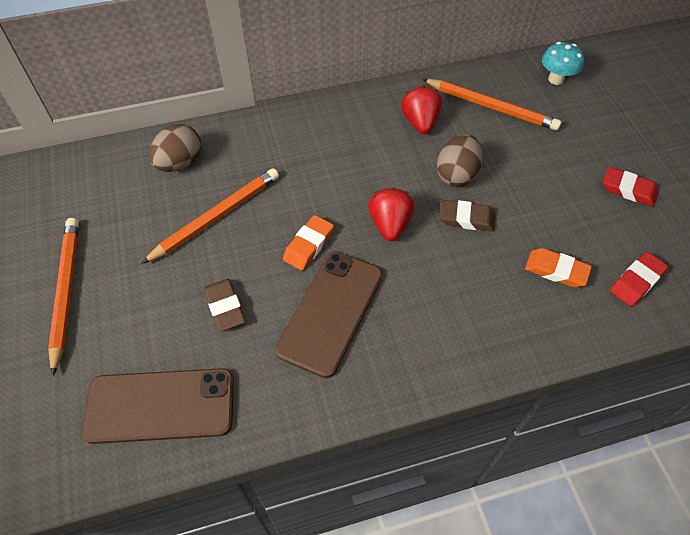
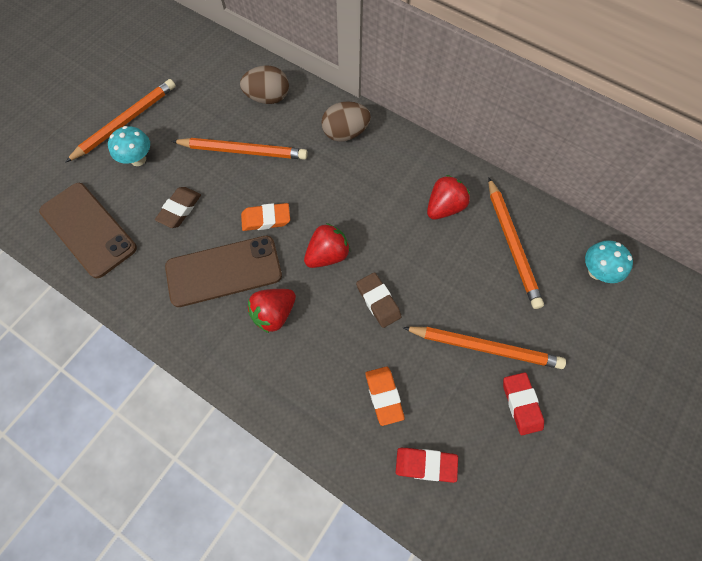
camera: 50 degrees right, 10 degrees up
(126, 308) = (138, 159): none -> turquoise mushroom
(412, 300) = (274, 314): none -> red strawberry
(456, 174) = (415, 267): brown egg -> brown egg (345, 133)
(565, 179) = (485, 347): none -> orange pencil

